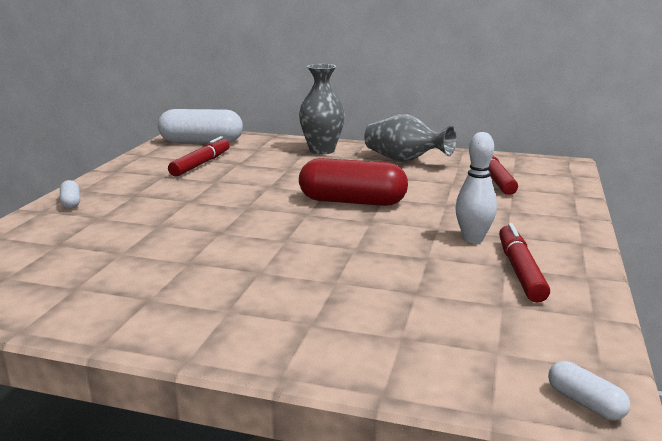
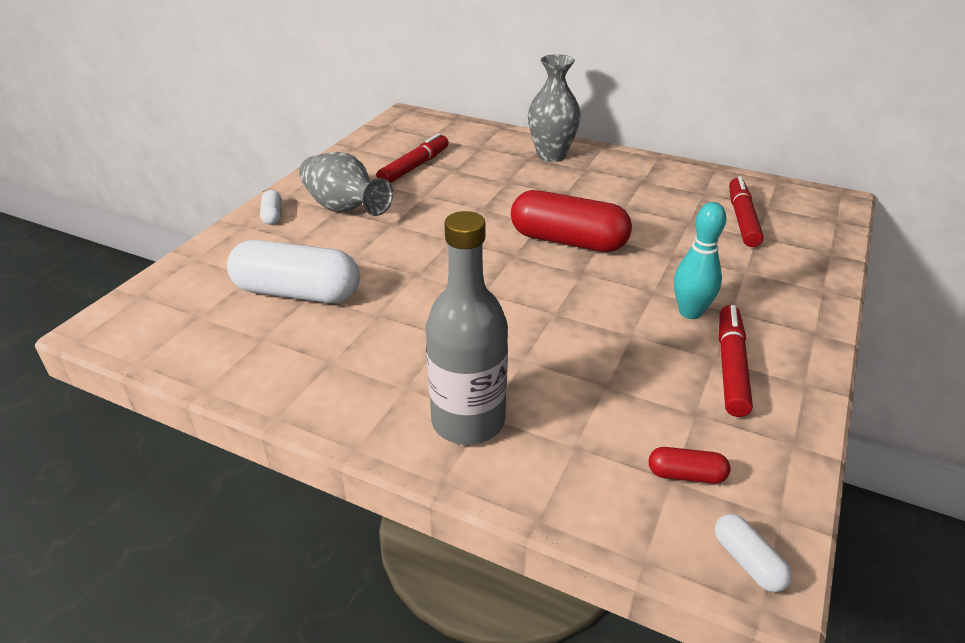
camera: 10 degrees right, 15 degrees up
(201, 142) = (420, 131): white capsule -> white capsule (297, 293)
(294, 329) = (468, 421): none -> grey bottle
(404, 160) = (642, 179): grey vase -> grey vase (344, 208)
(473, 239) = (690, 312): white bowling pin -> turquoise bowling pin
(508, 347) = (686, 475): none -> red capsule

